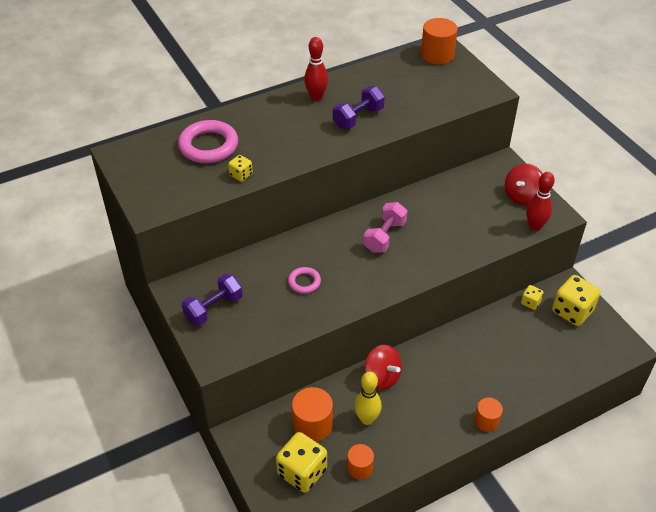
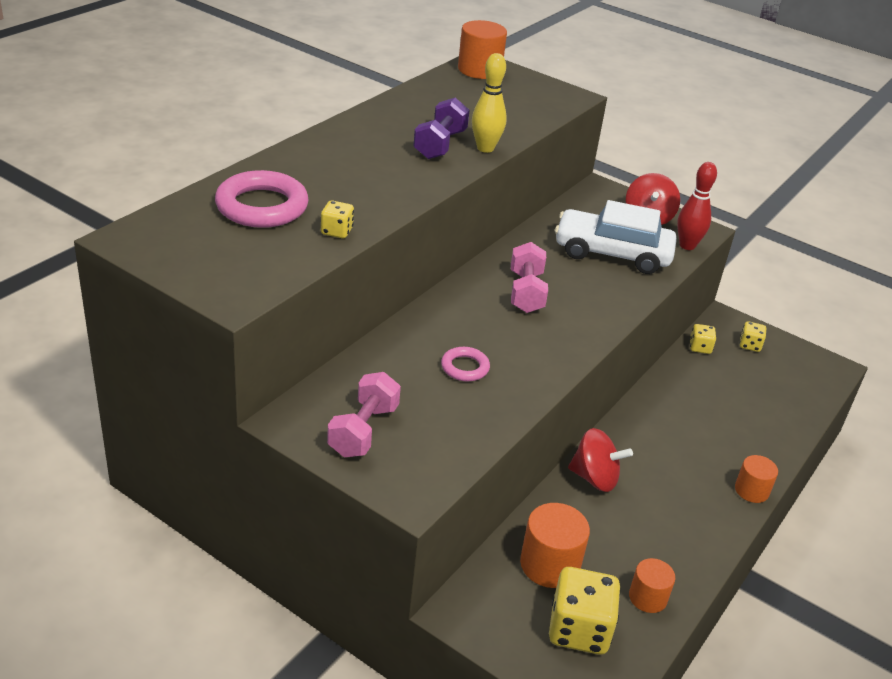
camera: 30 degrees left, 10 degrees down
(214, 308) = (363, 431): purple dumbbell -> pink dumbbell
(316, 97) = (367, 131): red bowling pin -> none
(367, 419) = (613, 534): yellow bowling pin -> yellow bowling pin (485, 148)
(471, 220) = (612, 253): none -> white car
(572, 311) = (749, 345): yellow dice -> yellow dice, size x0.50

